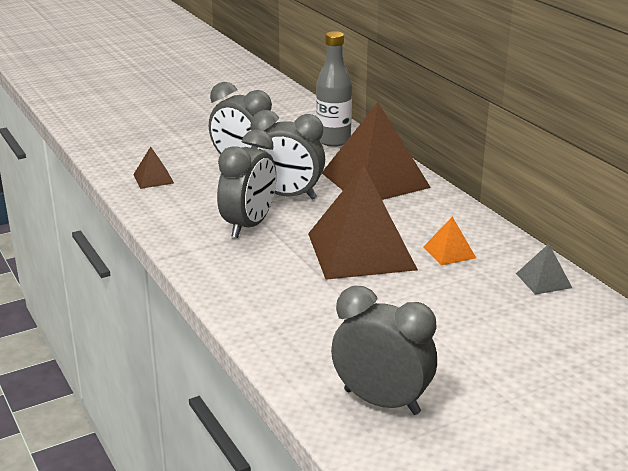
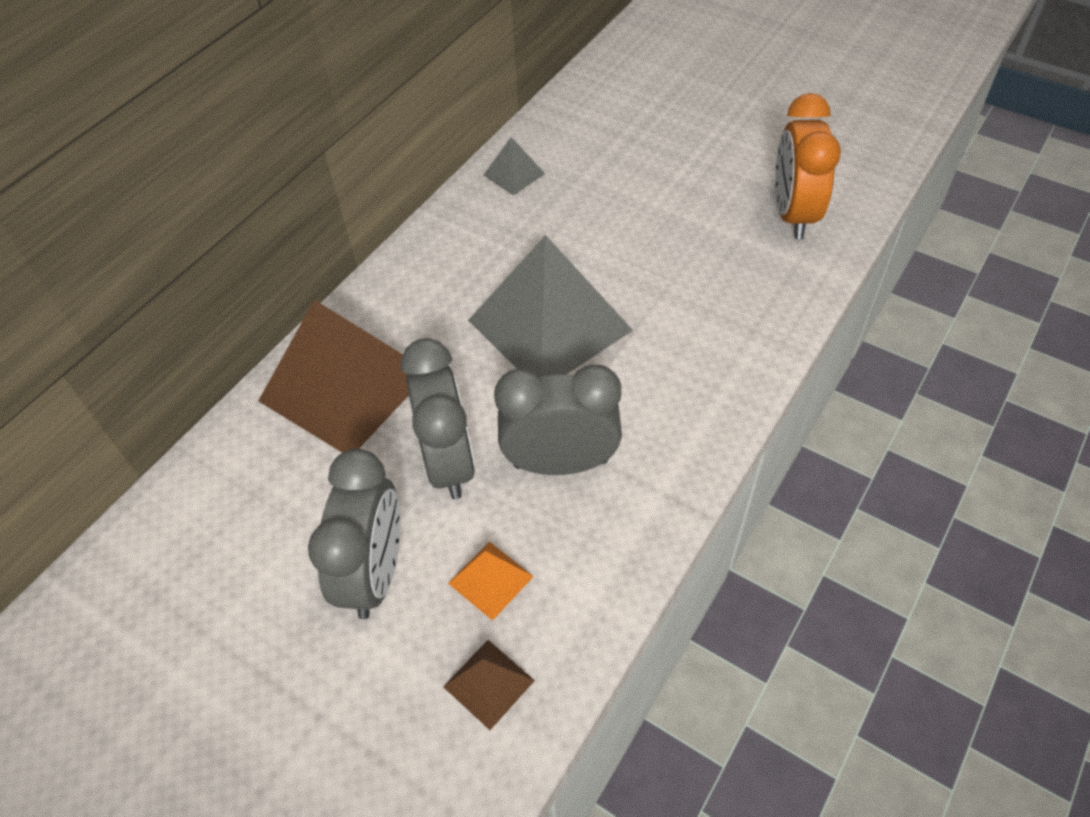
camera: 115 degrees left, 25 degrees up
(333, 140) = (217, 495): grey bottle -> none
(361, 251) = (550, 325): brown pyramid -> grey pyramid
(382, 401) = (792, 214): grey clock -> orange clock
(449, 252) = (502, 253): orange pyramid -> orange pyramid (491, 579)

